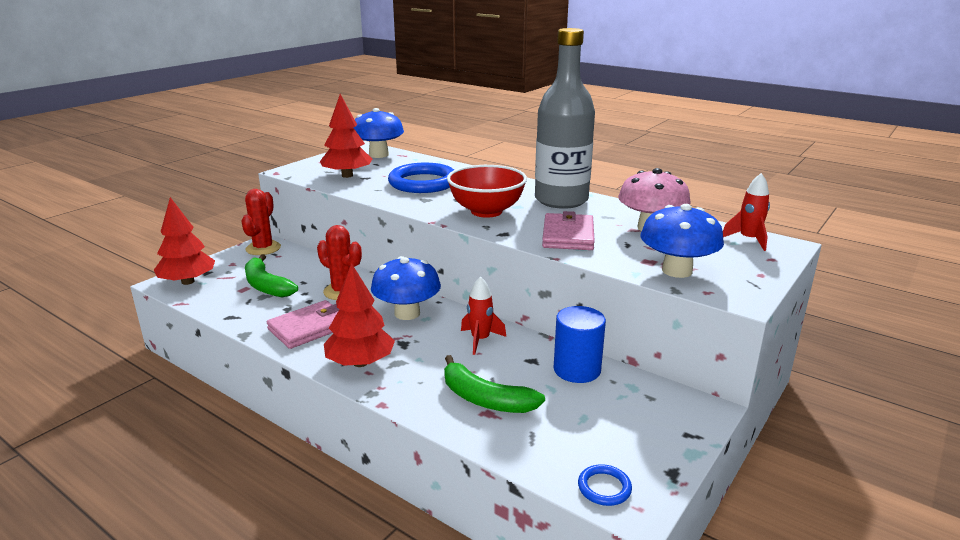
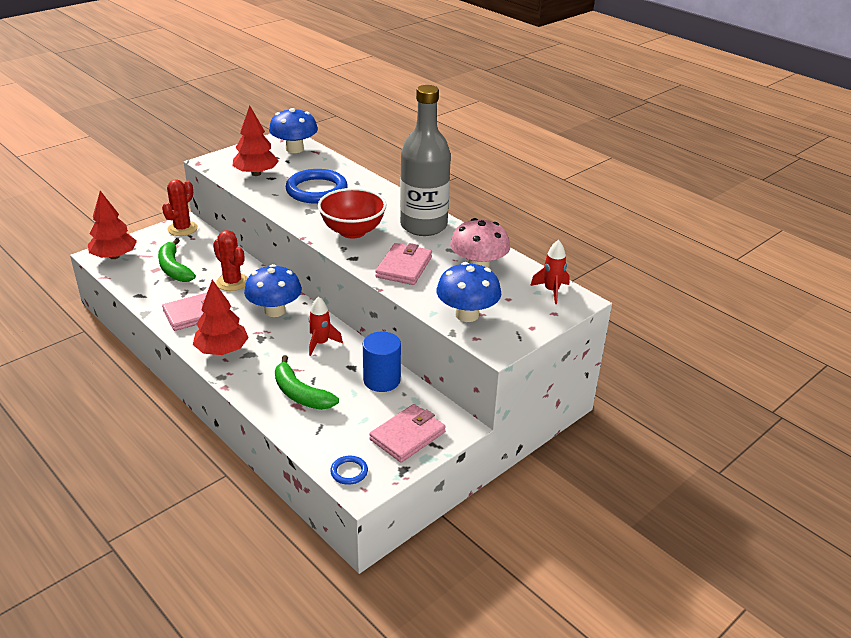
camera: 10 degrees right, 10 degrees up
(650, 429) = (407, 436): none -> pink wallet

